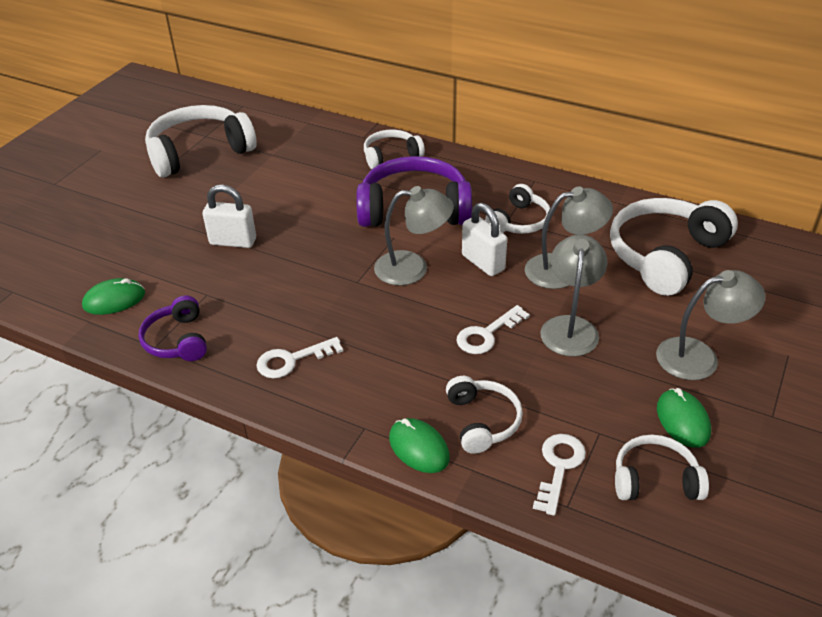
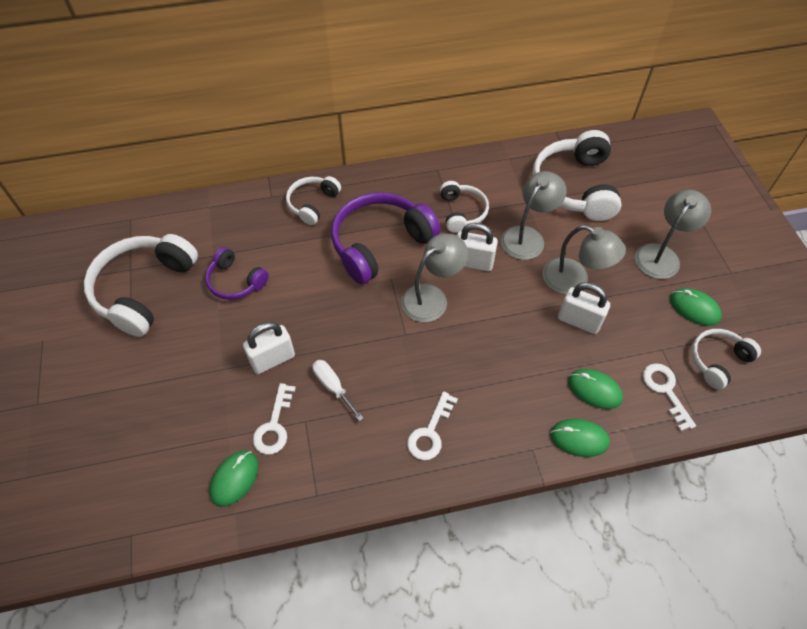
camera: 40 degrees left, 15 degrees up
(177, 340) = (328, 477): purple headphones -> purple headphones (235, 281)
(254, 284) = (333, 387): none -> white screwdriver
(482, 421) = (594, 390): white headphones -> green mouse
(487, 334) = (532, 320): white key -> white key (274, 425)
(534, 360) = (579, 321): none -> white padlock
(570, 327) = (574, 280): grey lamp -> grey lamp turned 150 degrees clockwise

